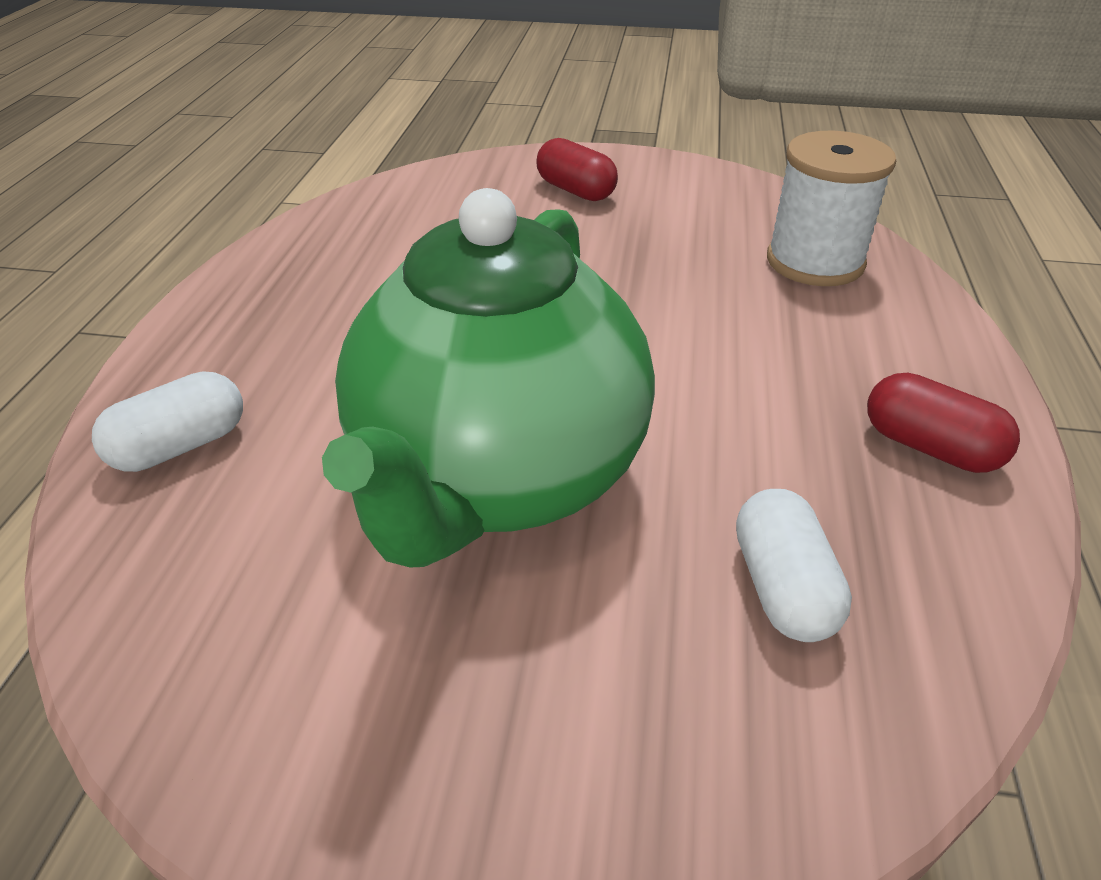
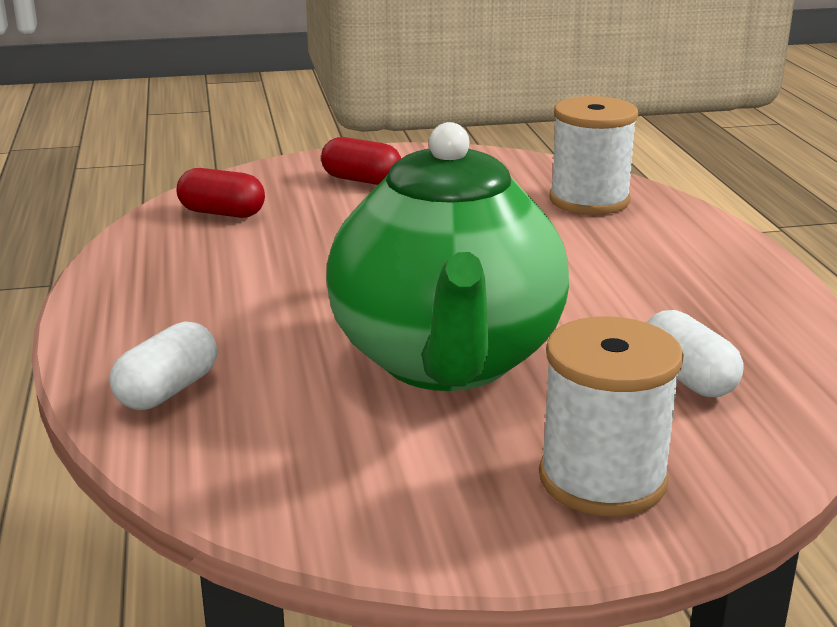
camera: 20 degrees left, 15 degrees down
(564, 748) = (602, 479): none -> white spool
(929, 447) = (736, 292): red capsule -> red capsule (222, 213)

